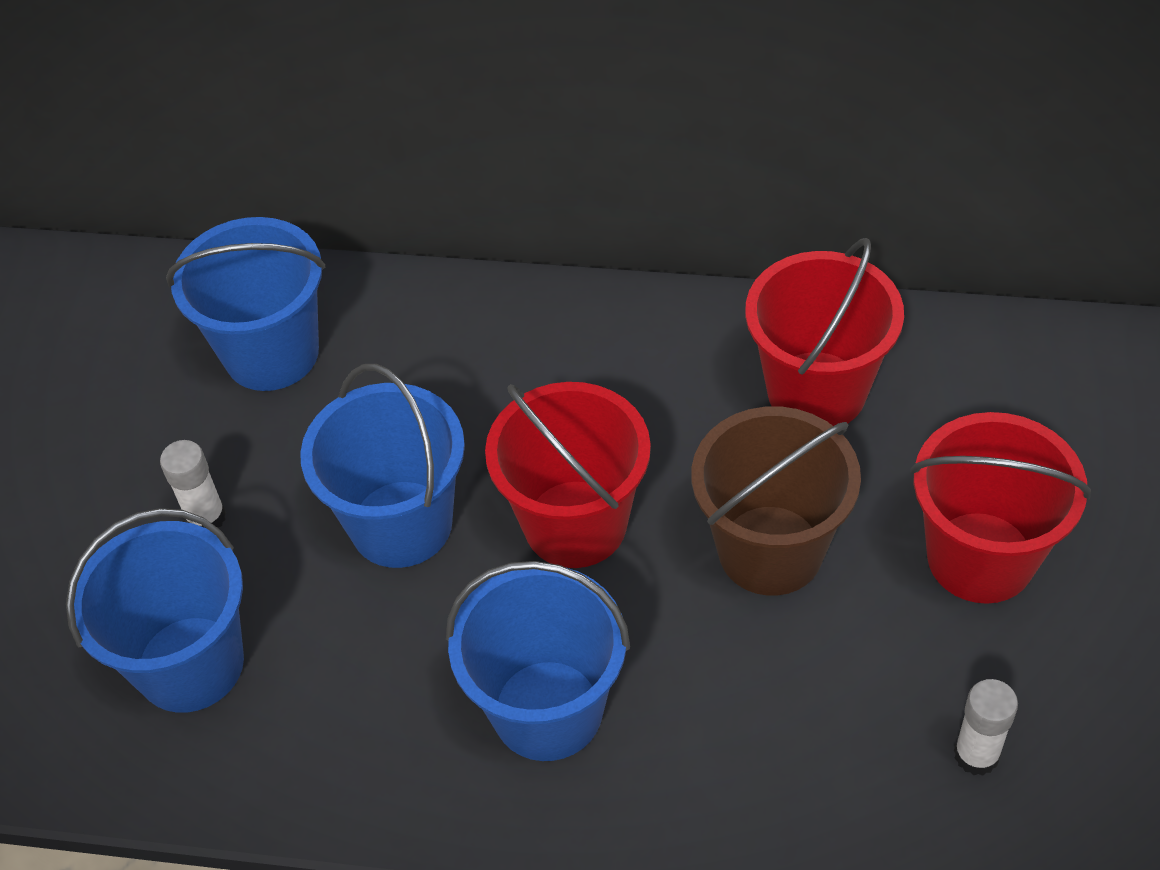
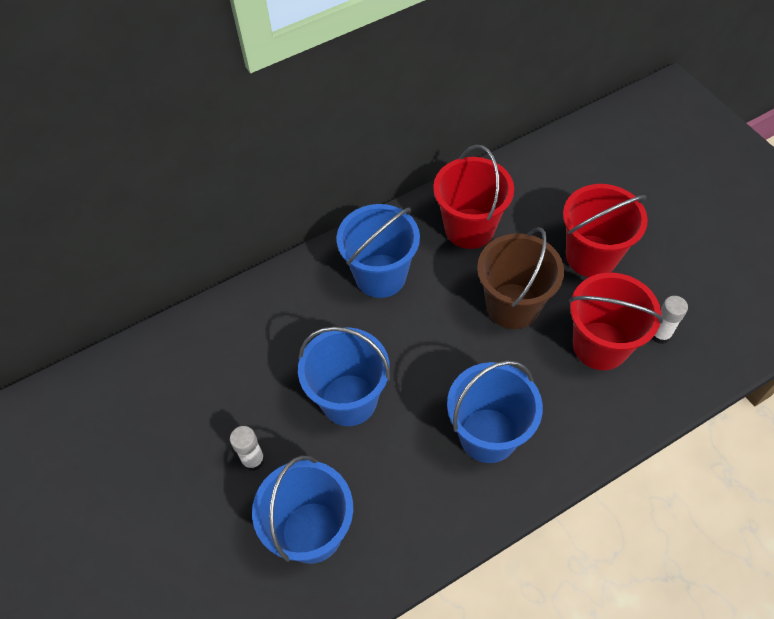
camera: 40 degrees left, 5 degrees up
(271, 353) = (211, 363): blue bucket -> blue bucket (380, 276)
(575, 524) = (424, 348): red bucket -> red bucket (600, 345)

